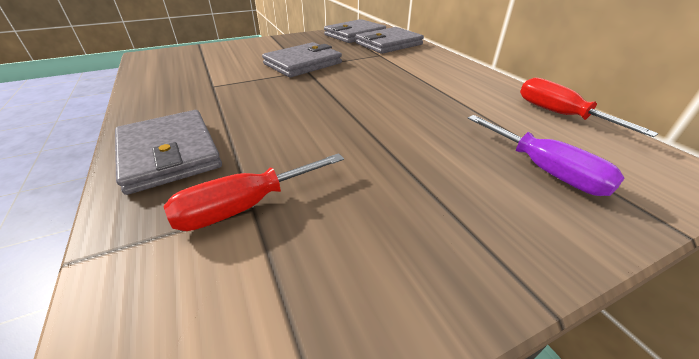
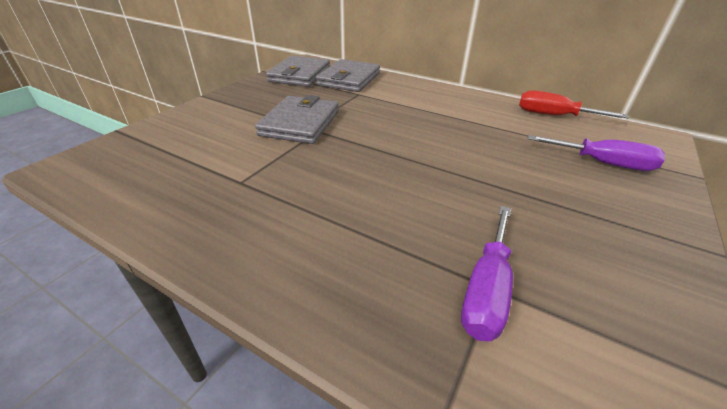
camera: 35 degrees left, 0 degrees up
(169, 153) = (332, 279): grey wallet -> none
(245, 206) = (486, 289): red screwdriver -> purple screwdriver

